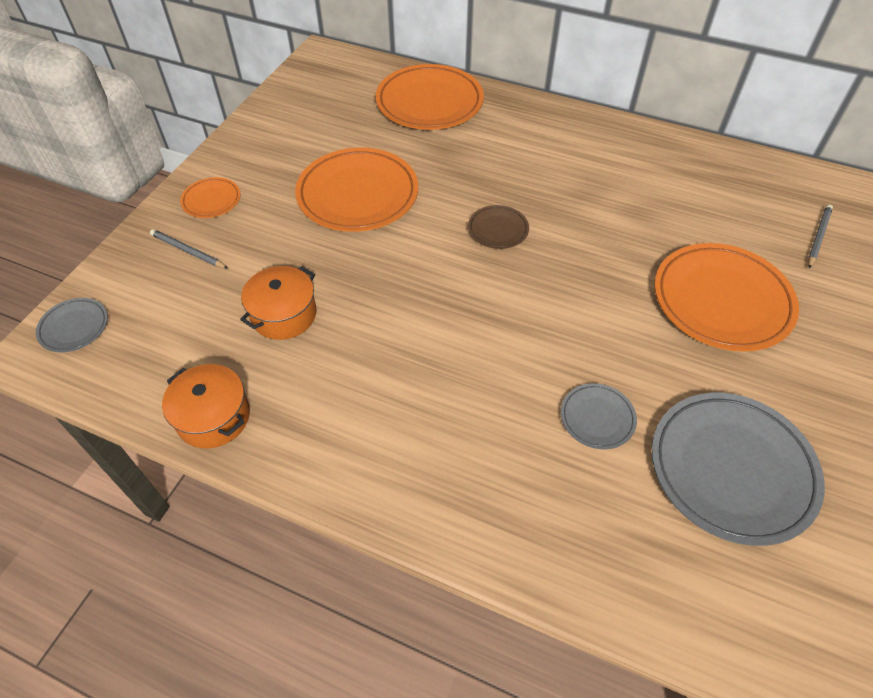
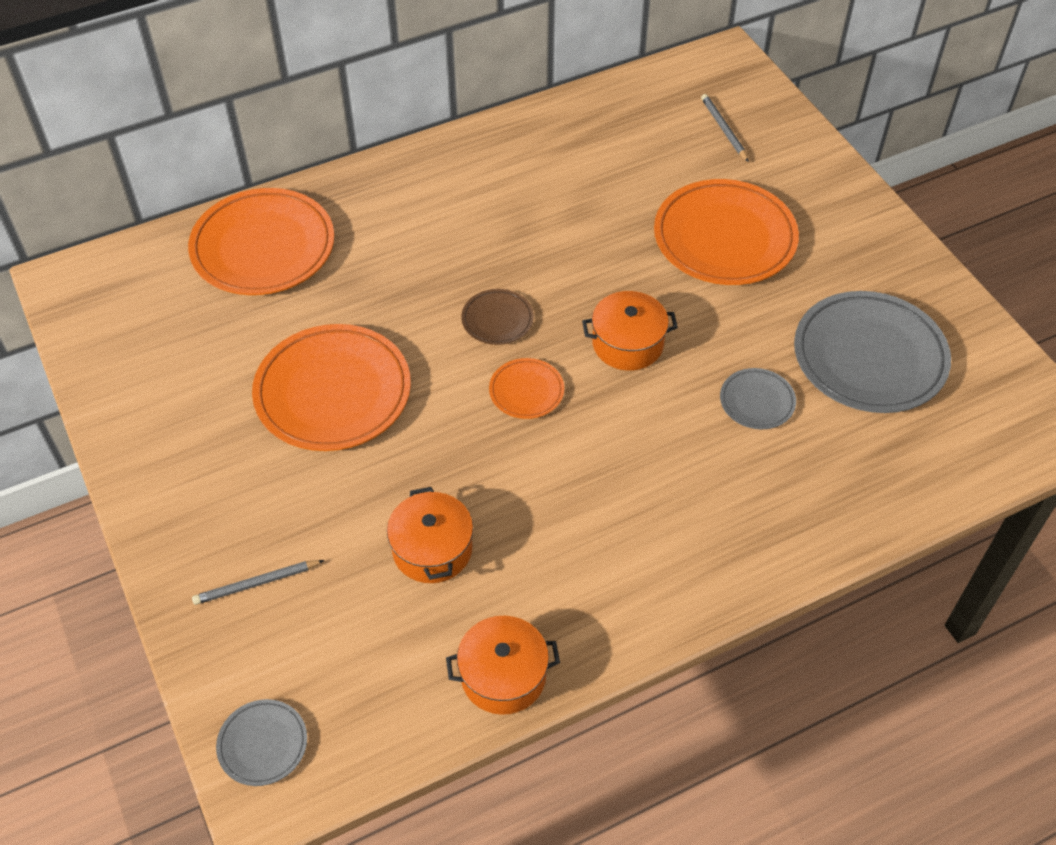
camera: 50 degrees left, 0 degrees up
(211, 200) = (199, 521): orange plate -> orange plate (526, 391)
(558, 307) = (627, 344): none -> orange pot

